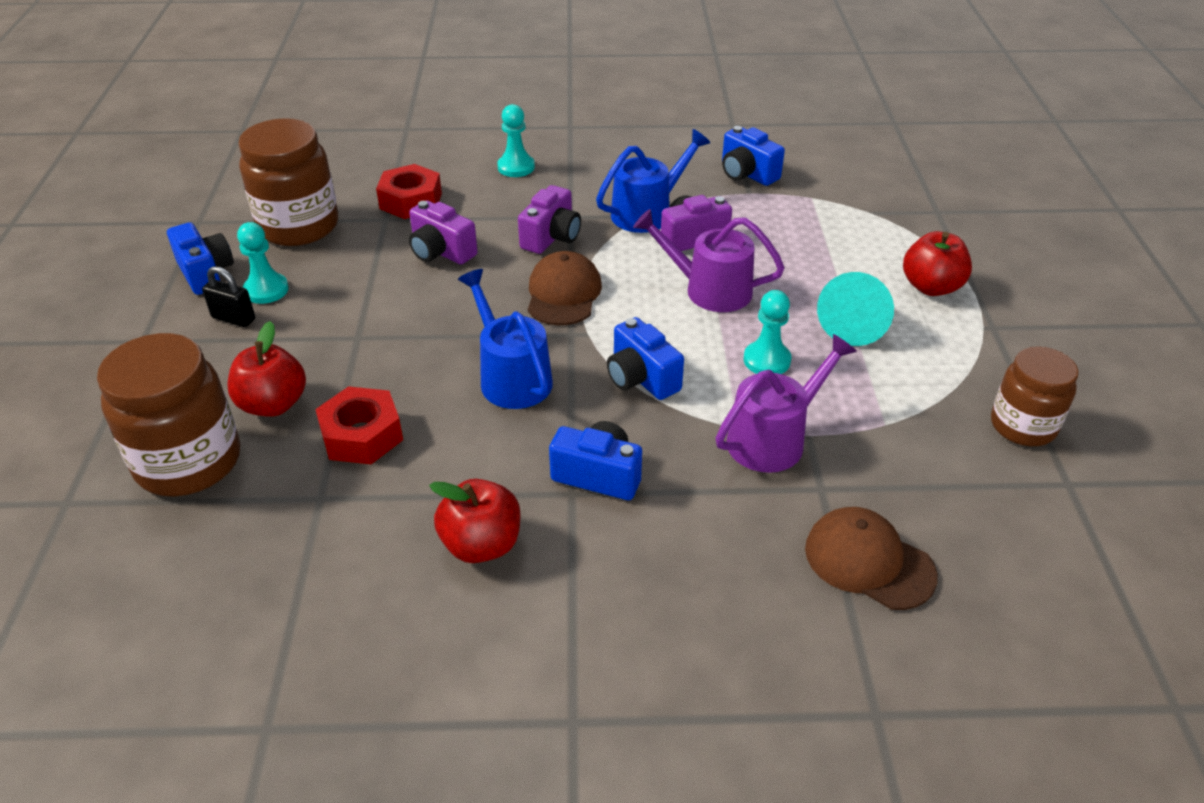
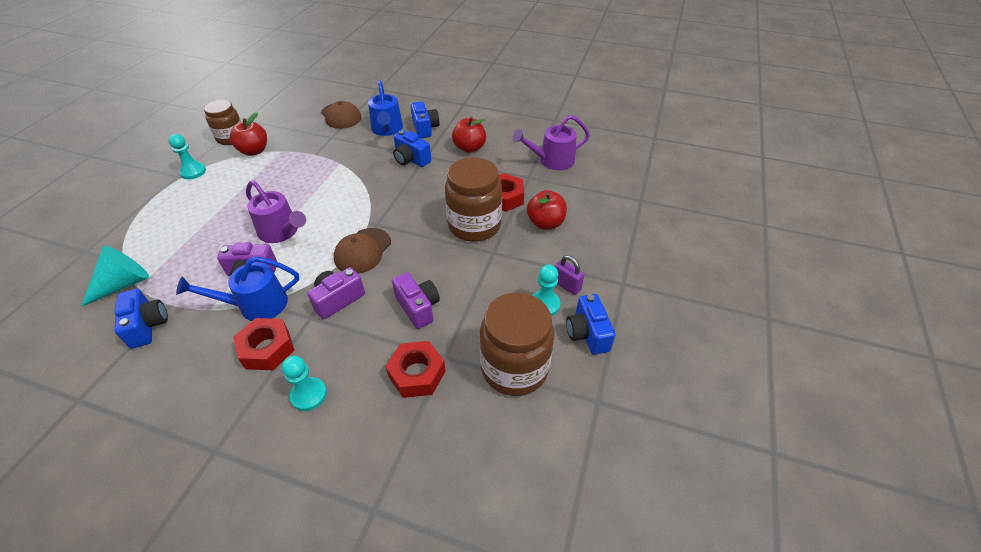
camera: 160 degrees left, 5 degrees up
(188, 462) = (587, 204): brown jar -> brown jar (474, 225)
(233, 318) = (566, 285): black padlock -> purple padlock
(511, 377) = (422, 208): blue watering can -> blue watering can (387, 129)
(593, 185) = (267, 349): none -> red nut
(641, 378) = (361, 193): blue camera -> blue camera (425, 128)
(766, 360) = (296, 187): turquoise pawn -> turquoise pawn (193, 172)
(773, 439) = (330, 156): purple watering can -> purple watering can (552, 160)
(854, 324) = (235, 193): turquoise cone -> turquoise cone (124, 284)
(931, 287) = (170, 203): red apple -> red apple (254, 151)

